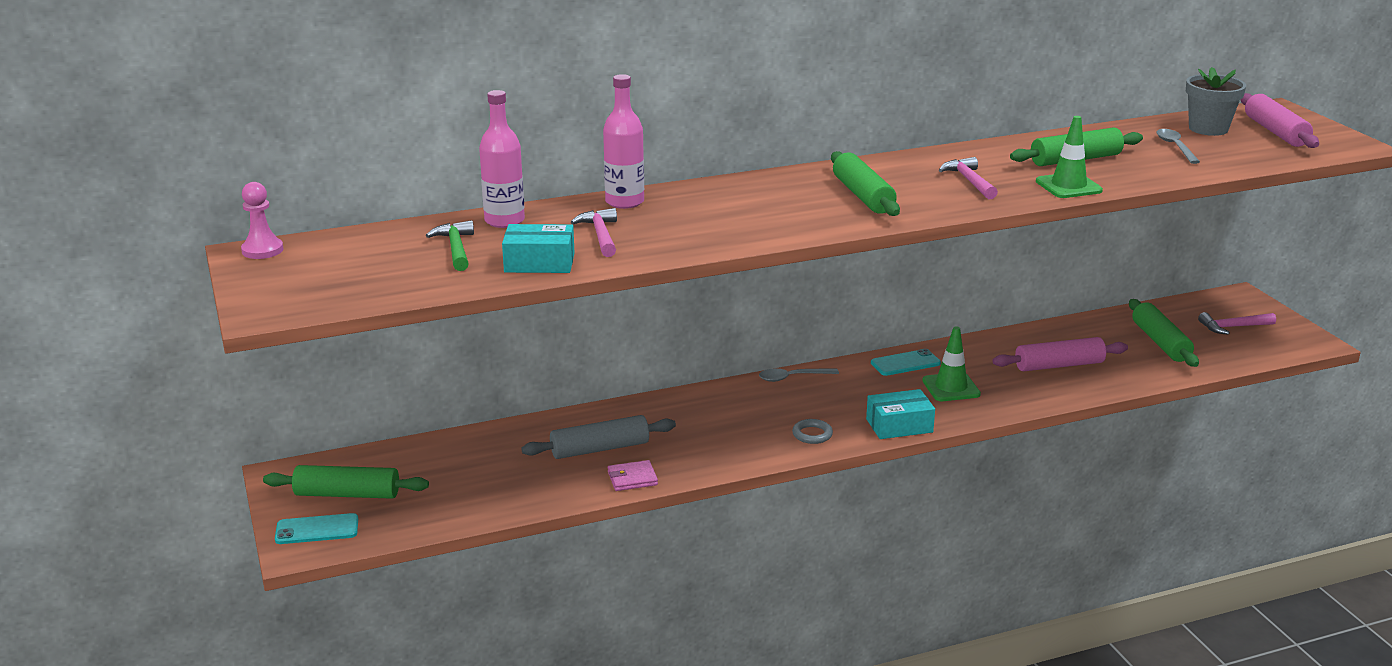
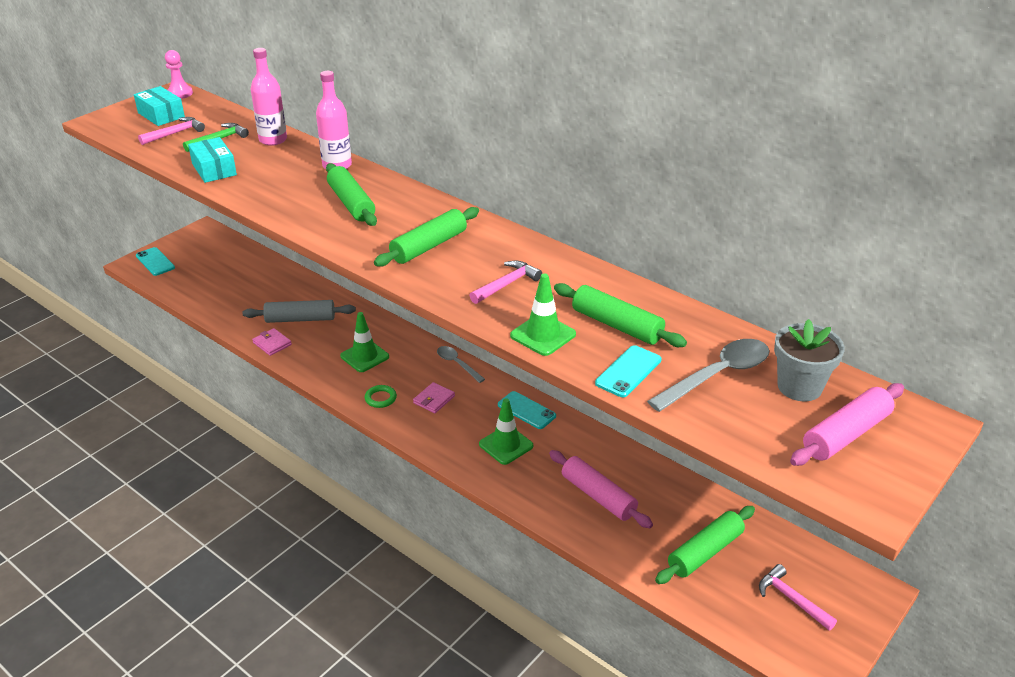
camera: 60 degrees right, 10 degrees up
(347, 494) = (195, 256): green rolling pin -> green rolling pin (351, 203)
(600, 235) = (273, 174): pink hammer -> pink hammer (175, 133)
(600, 448) = (300, 319): grey rolling pin -> grey rolling pin turned 45 degrees counterclockwise
(723, 425) = (364, 356): none -> green traffic cone
(812, 434) = (380, 398): grey ring -> green ring
(843, 405) = (434, 399): none -> pink wallet
(899, 426) = (424, 435): turquoise box -> turquoise box (161, 115)
(1149, 171) = (628, 372): none -> turquoise phone
(1175, 147) = (717, 375): grey spoon -> grey spoon, size x1.64

